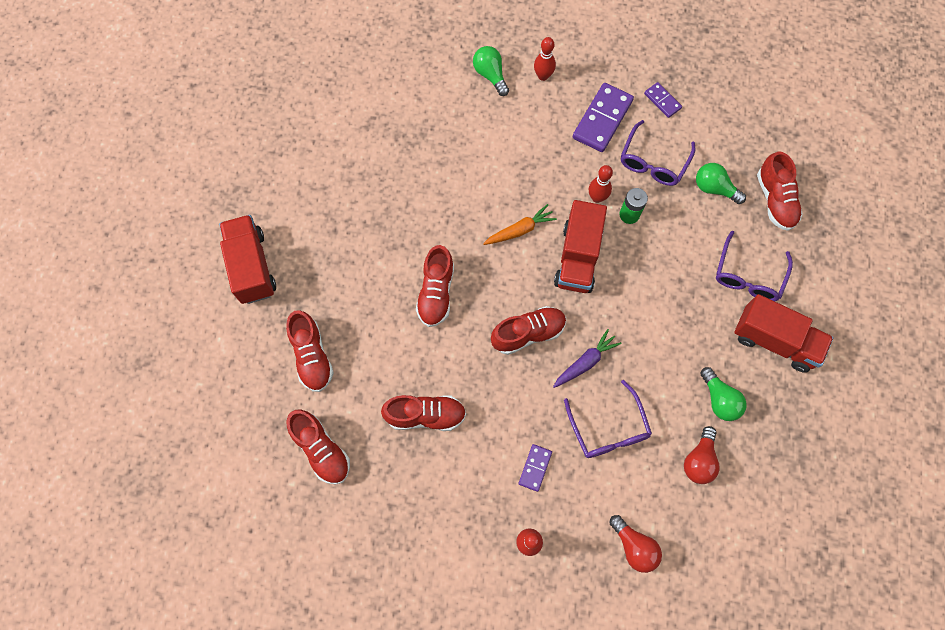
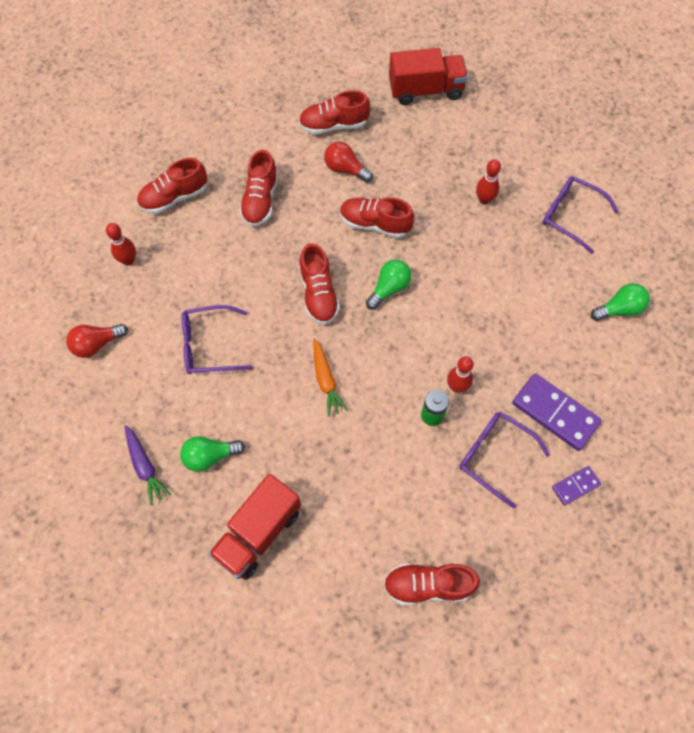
camera: 100 degrees right, 5 degrees down
(321, 450) = (251, 124): red shoe -> red shoe (174, 197)
(520, 230) = (429, 306): orange carrot -> orange carrot (326, 381)
(535, 468) = (190, 277): purple domino -> none
(543, 76) = (616, 362): red bowling pin -> red bowling pin (484, 200)
(577, 257) = (390, 354): red truck -> none
(585, 362) = (278, 339): purple carrot -> purple carrot (145, 467)
(699, 460) = (156, 421): red light bulb -> red light bulb (345, 169)
(714, 188) = (452, 516): green light bulb -> green light bulb (389, 288)
(748, 276) = (338, 525): purple glasses -> purple glasses (570, 215)

